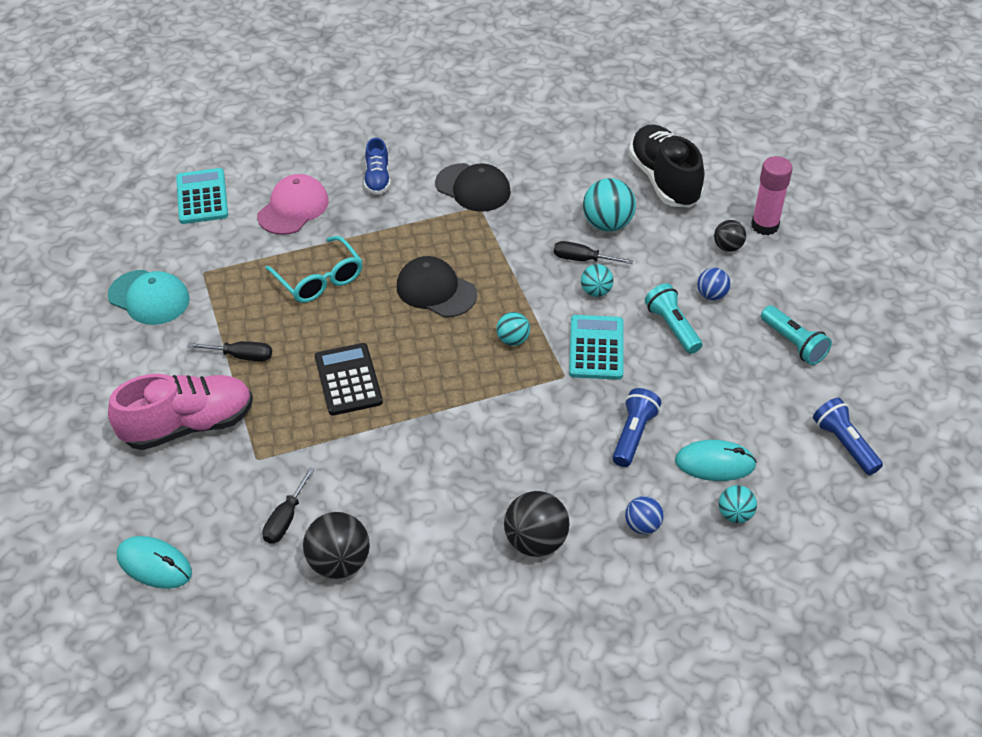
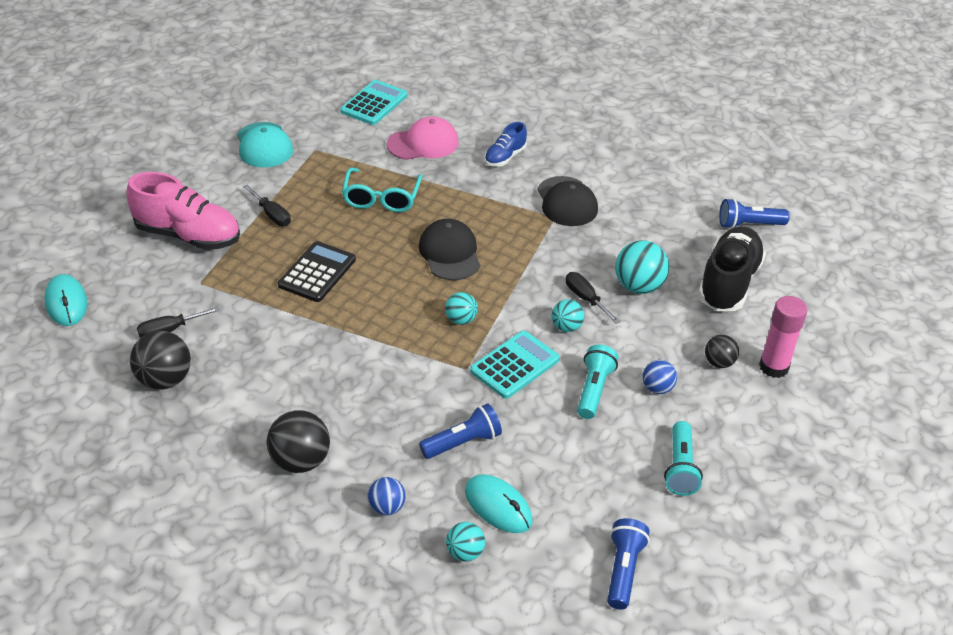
camera: 40 degrees right, 5 degrees down
(624, 124) = (749, 224): none -> blue flashlight

